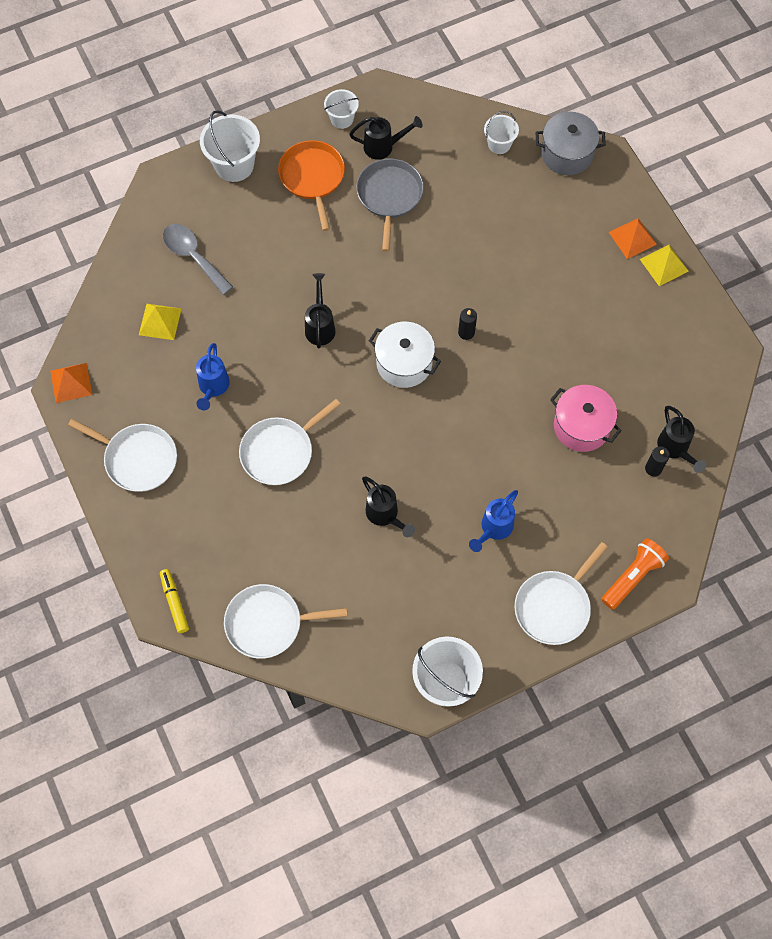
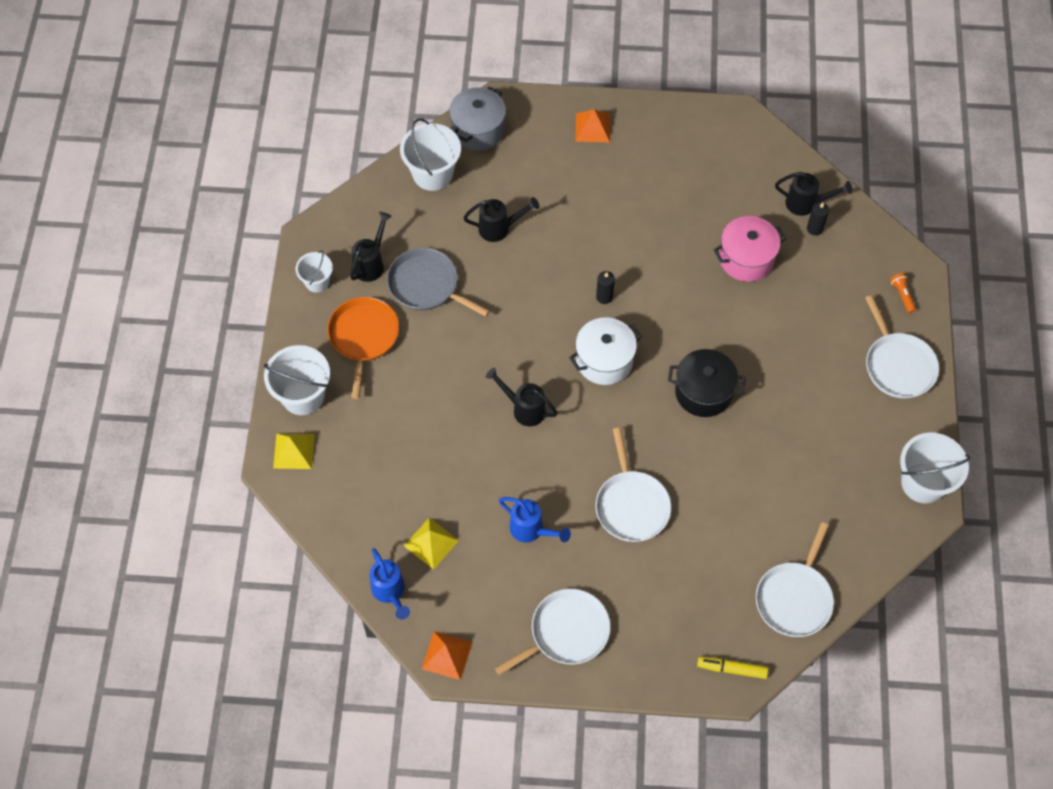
camera: 60 degrees left, 5 degrees down
(193, 256) = (379, 480): grey spoon -> none
(312, 178) = (363, 337): orange pan -> orange pan turned 75 degrees clockwise
(385, 515) = (743, 451): black watering can -> black watering can (499, 228)
(423, 456) = (703, 392): none -> black pot
(493, 529) = (803, 374): blue watering can -> blue watering can (390, 592)
(499, 144) = (432, 174): white bucket -> white bucket, size x1.69
(632, 577) = (902, 295): orange flashlight -> orange flashlight, size x0.55
(664, 265) = (633, 119): yellow pyramid -> yellow pyramid (294, 451)

